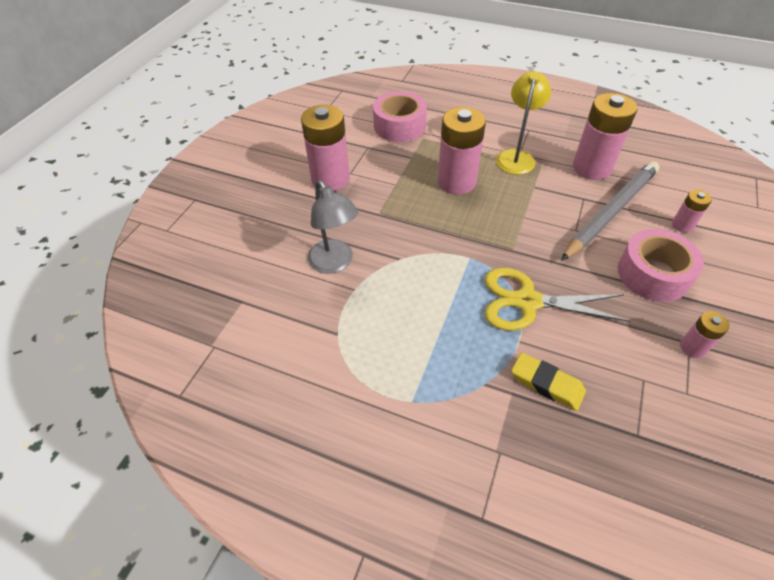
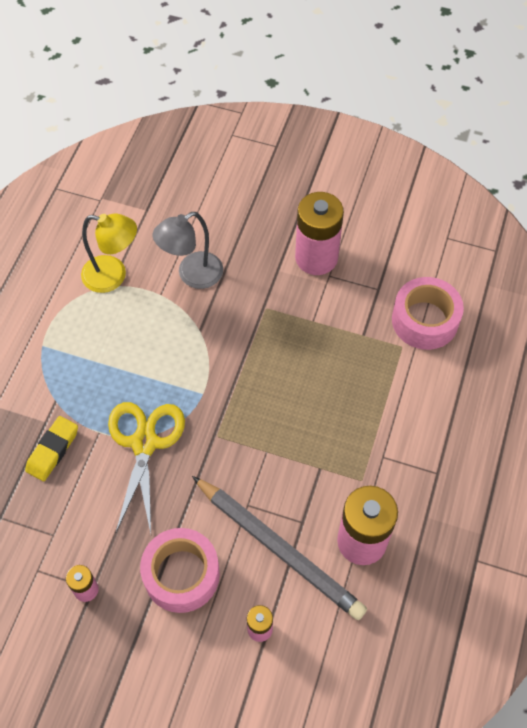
camera: 85 degrees right, 10 degrees up
(456, 182) = (321, 383): pink battery -> none
(516, 157) = (375, 452): yellow lamp -> yellow lamp (113, 276)

